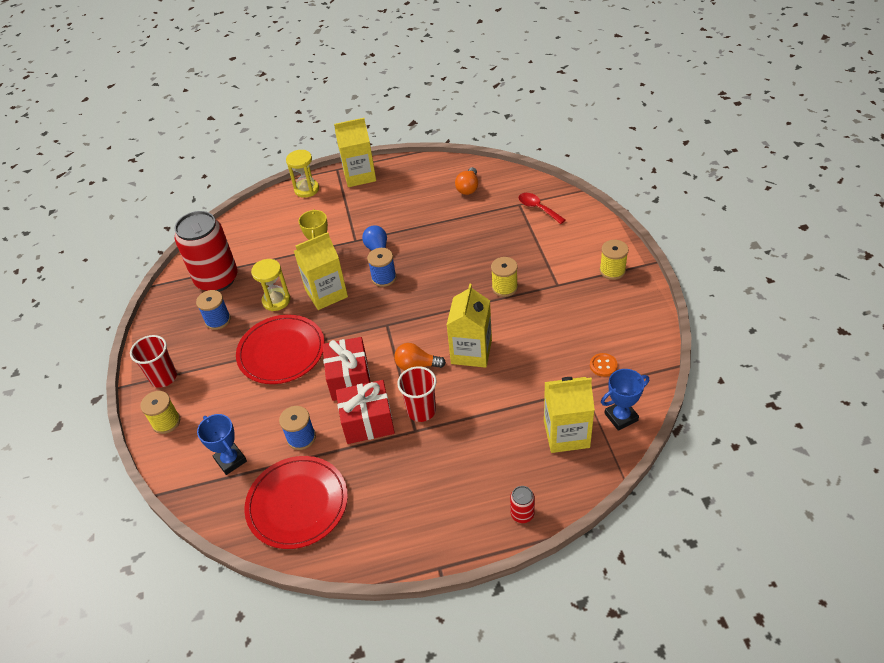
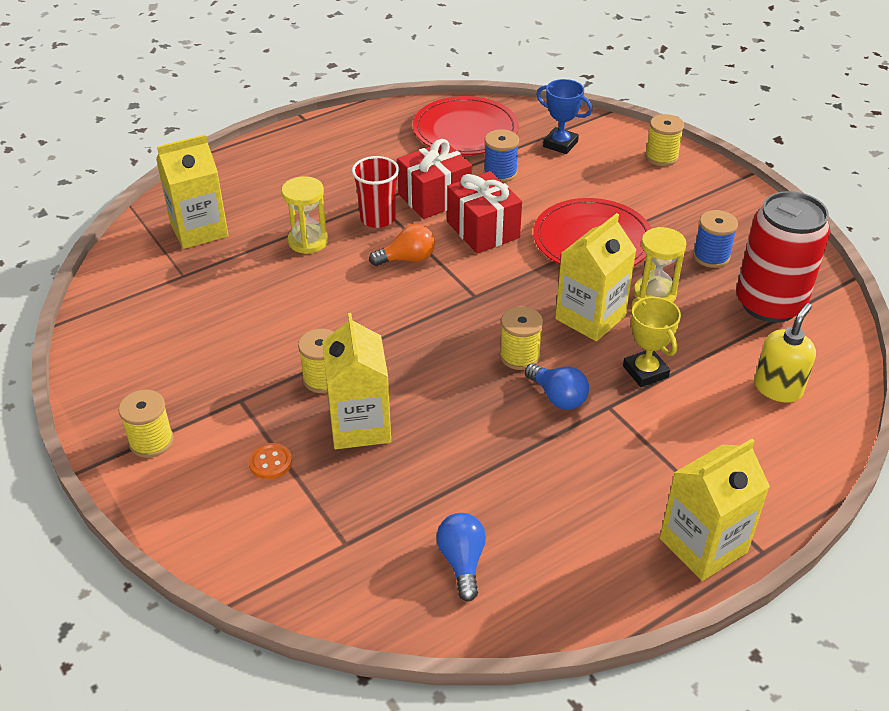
camera: 155 degrees right, 5 degrees down
(163, 377) = (710, 190): red cup -> none
(262, 232) = (778, 388): none -> yellow soap dispenser
(306, 189) = (779, 488): yellow hourglass -> yellow hourglass (308, 241)
(384, 278) = (519, 356): blue spool -> yellow spool
(468, 188) = (462, 562): orange light bulb -> blue light bulb
(471, 352) = (341, 287): yellow carton -> yellow carton (360, 425)
(522, 514) = (235, 163): red can -> none
(538, 208) = (305, 541): red spoon -> none
(603, 365) = (159, 305): orange button -> orange button (270, 462)
(621, 417) = (134, 257): blue trophy -> none

